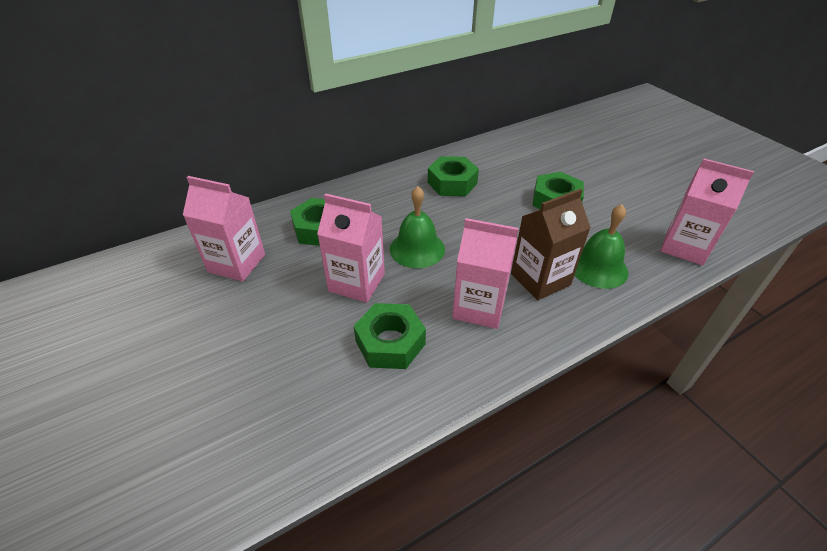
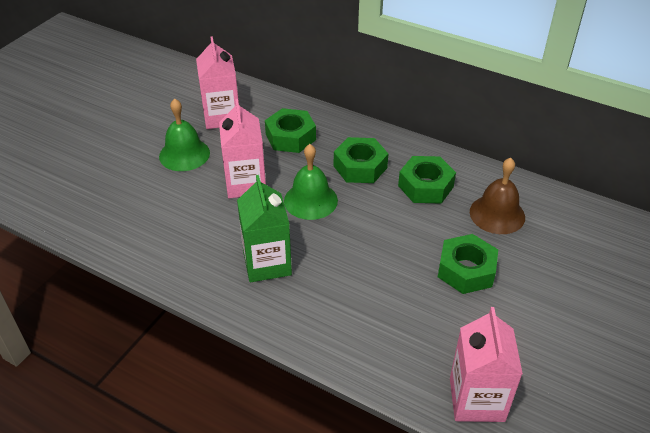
camera: 60 degrees right, 0 degrees up
(390, 342) = (196, 227): green nut -> green nut (360, 167)
(479, 307) = (267, 263): pink carton -> green carton
(507, 165) = (497, 214): none -> brown bell
(540, 279) = (331, 292): brown carton -> none
(598, 267) = (381, 331): green bell -> green bell (184, 154)

